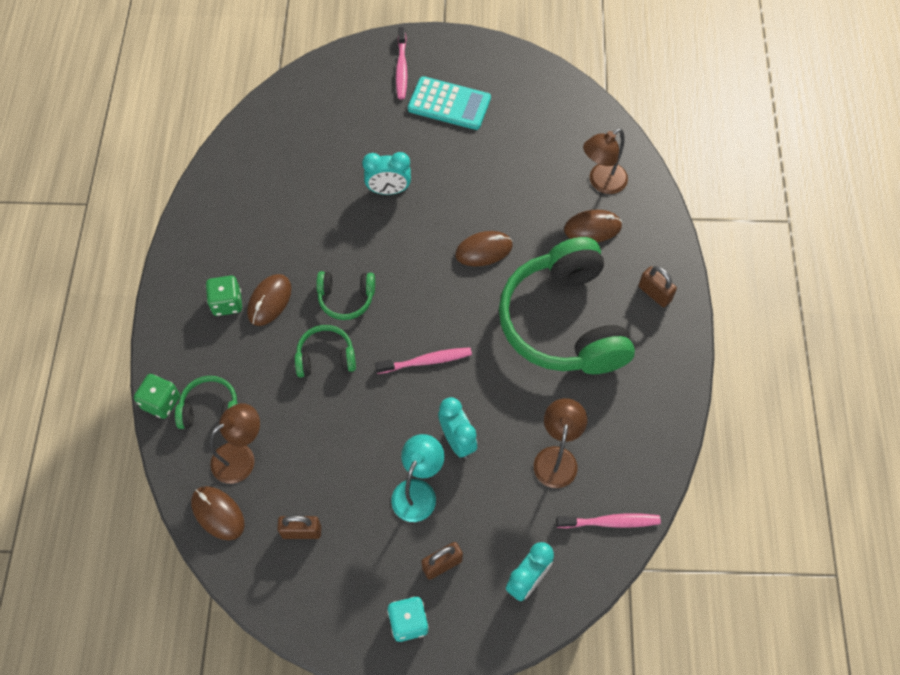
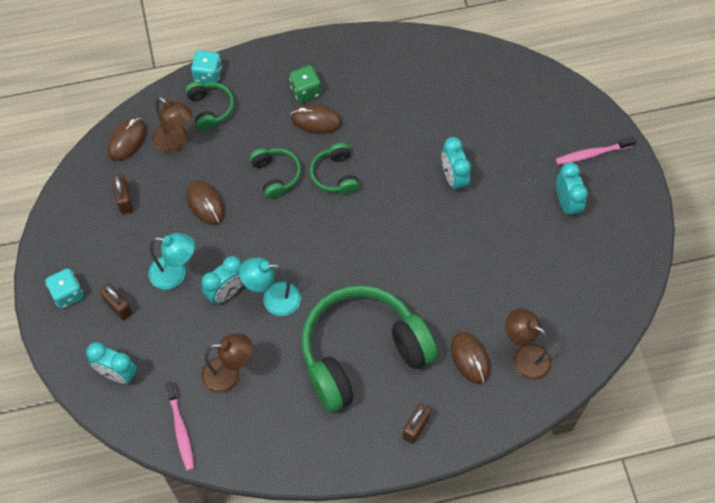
camera: 75 degrees right, 0 degrees up
(161, 402) = (208, 75): green dice -> turquoise dice
(426, 361) = (293, 251): pink toothbrush -> none
(449, 104) = (566, 204): turquoise calculator -> turquoise clock
(478, 394) = (273, 299): none -> turquoise lamp
(484, 250) = (416, 270): brown mouse -> brown mouse (205, 203)

